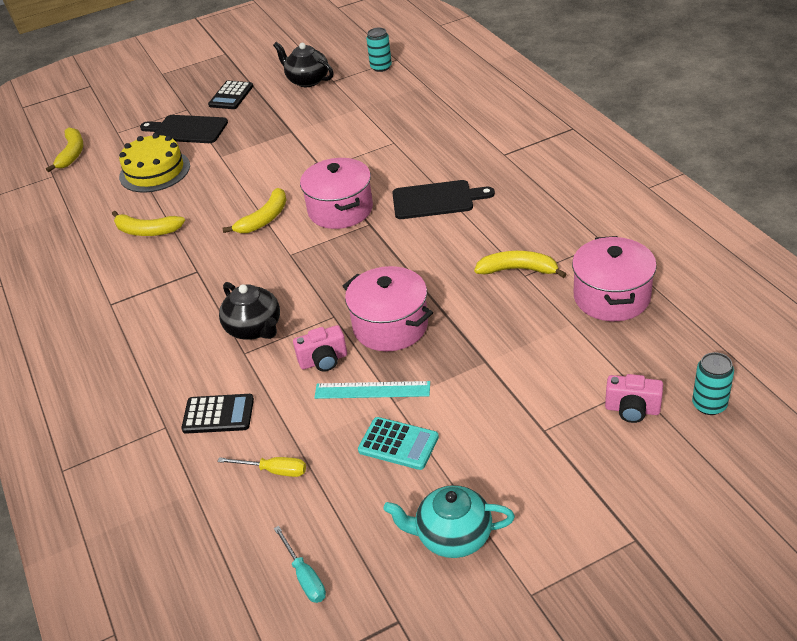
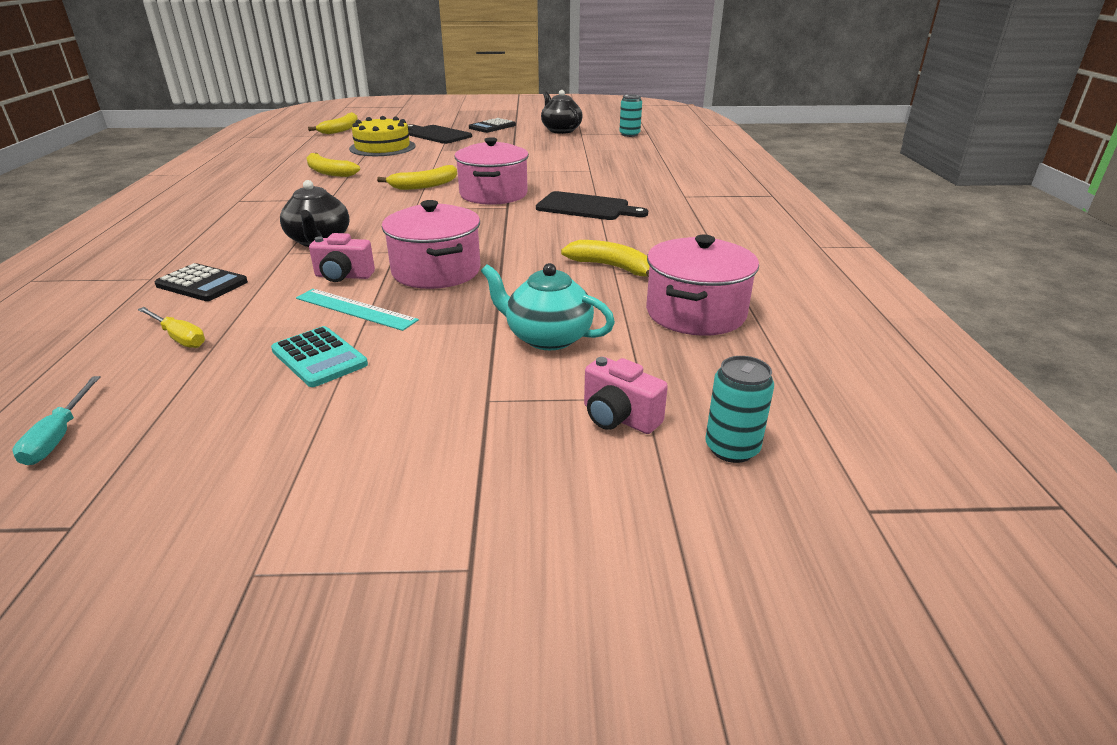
camera: 20 degrees right, 10 degrees down
(452, 536) = (254, 463): turquoise teapot -> turquoise teapot (547, 337)

